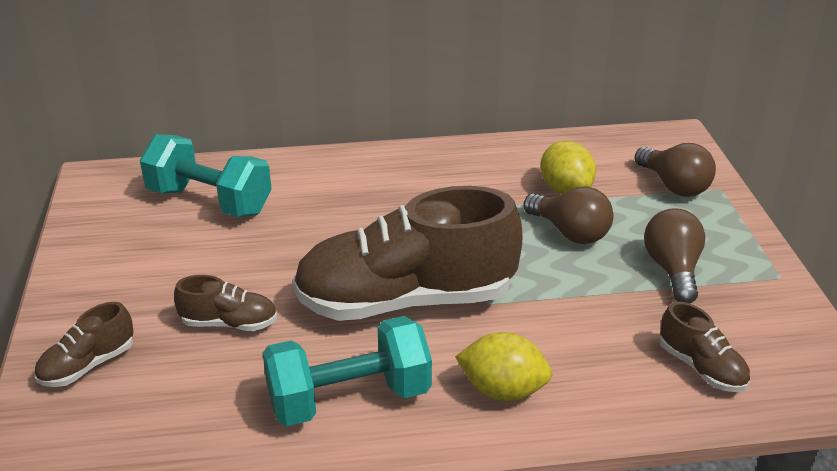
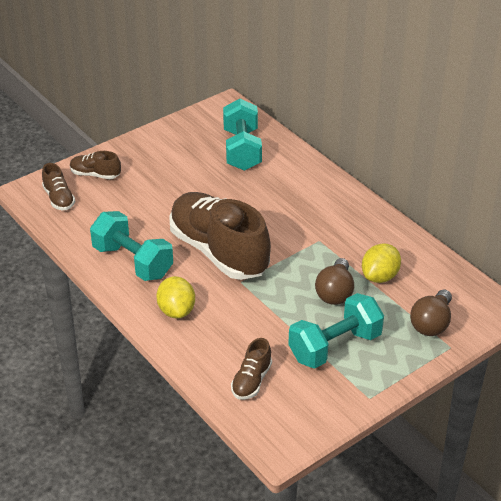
camera: 60 degrees right, 5 degrees up
(229, 323) = (154, 201): brown shoe -> brown shoe (59, 198)
(672, 270) = (335, 346): brown light bulb -> turquoise dumbbell

